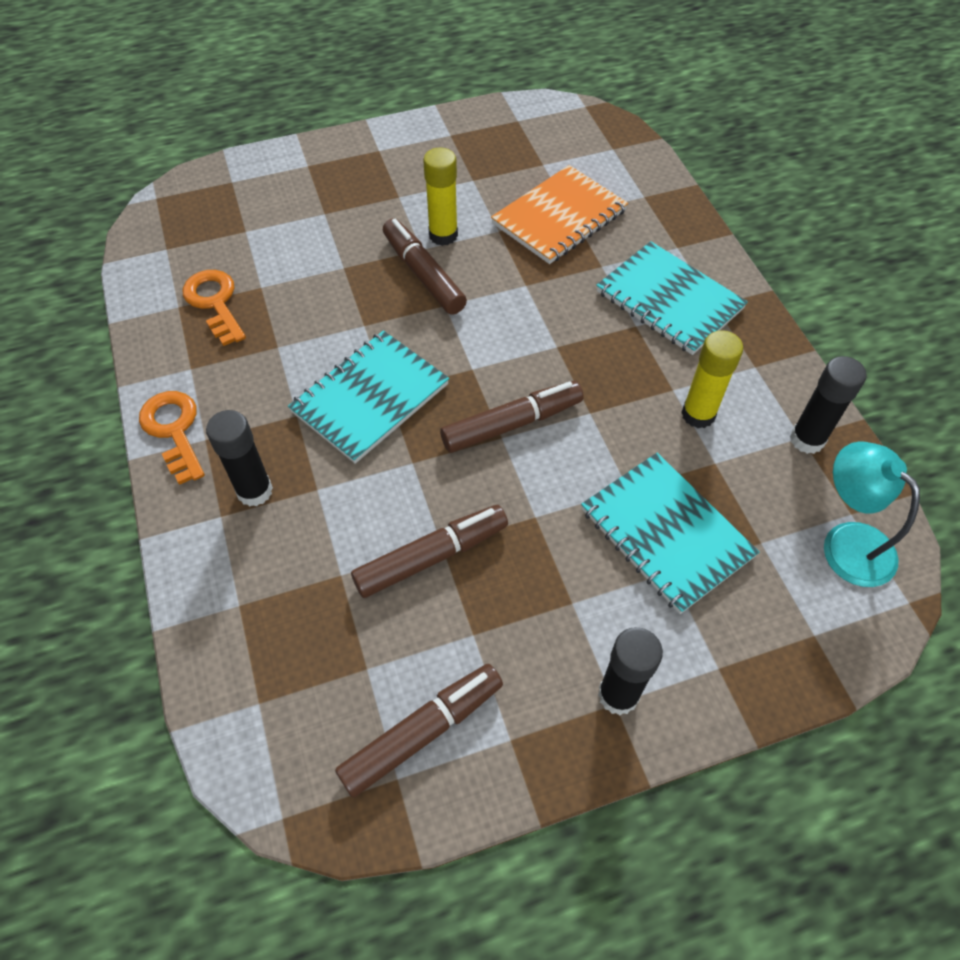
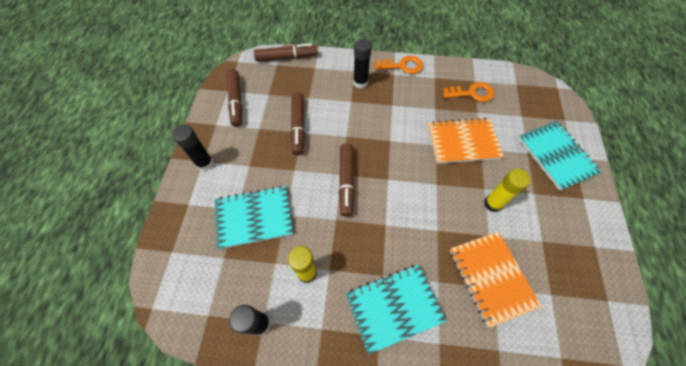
camera: 115 degrees right, 5 degrees up
(341, 291) = (462, 142): none -> orange notebook
(370, 398) = (388, 132): turquoise notebook -> turquoise notebook (556, 156)
(423, 274) = (463, 182): brown marker -> brown marker (286, 57)
(847, 542) = (196, 300): turquoise lamp -> none

